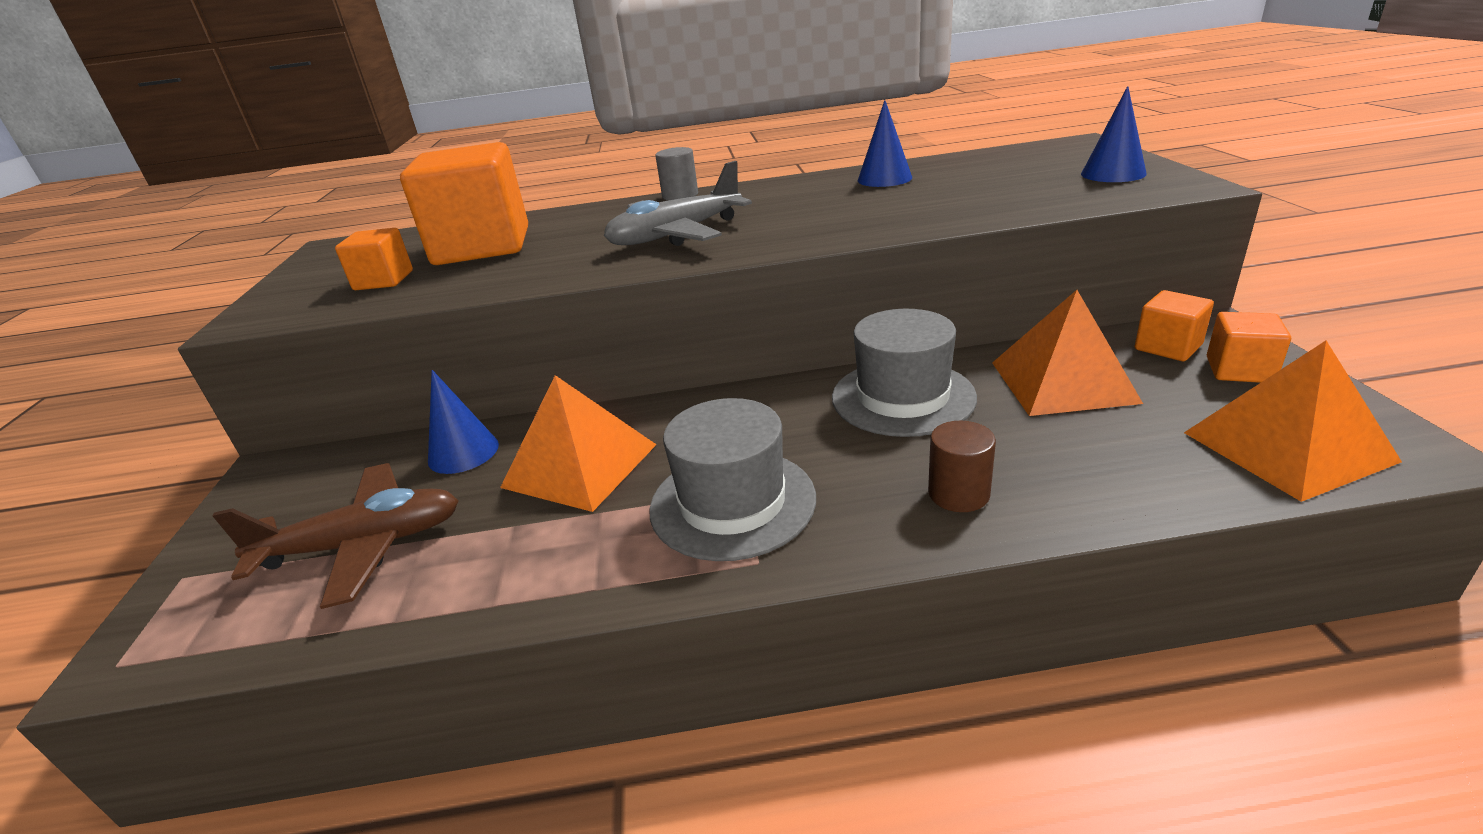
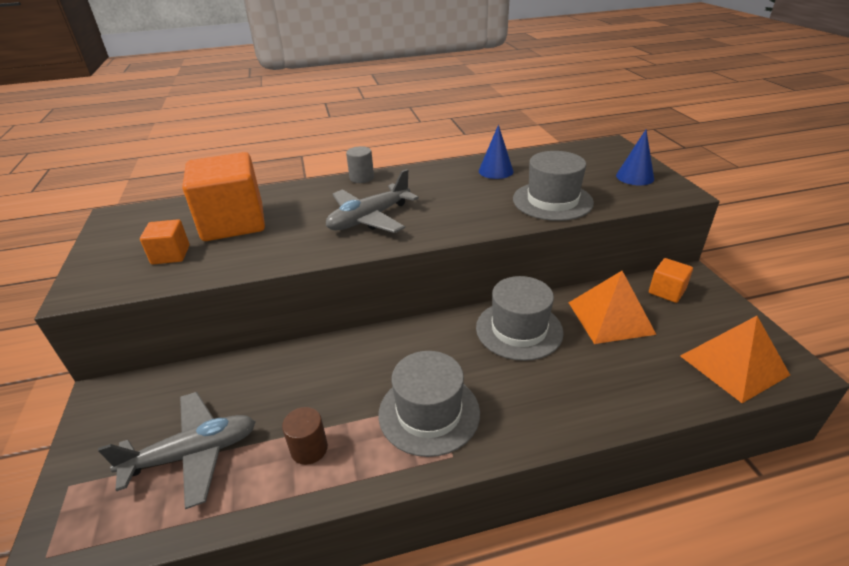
camera: 10 degrees left, 5 degrees up
(363, 545) = (193, 454): brown plane -> grey plane
(463, 452) = (242, 377): blue cone -> none
(579, 465) = (324, 386): orange pyramid -> none
(958, 494) = (561, 402): brown cylinder -> brown cylinder (309, 449)
(968, 205) = (552, 201): none -> grey hat
(1239, 370) = (706, 309): orange cube -> none

